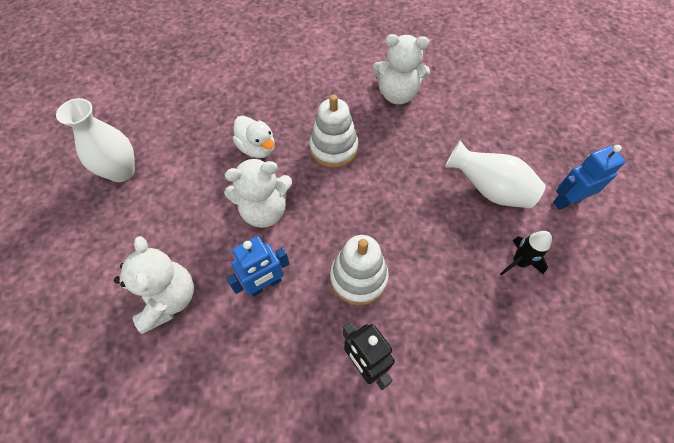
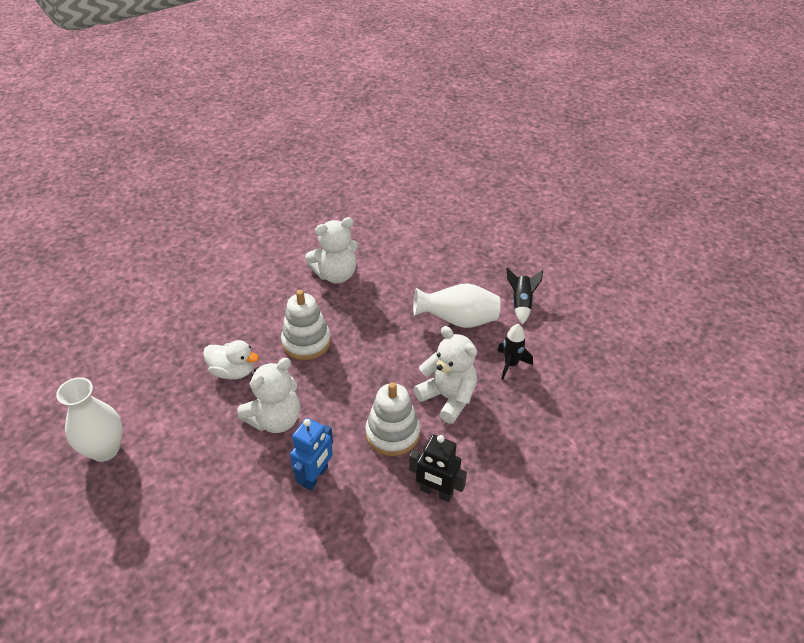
camera: 30 degrees left, 15 degrees down
(168, 299) = (233, 531): white teddy bear -> white teddy bear (448, 397)
(566, 200) = (521, 304): blue robot -> black rocket

